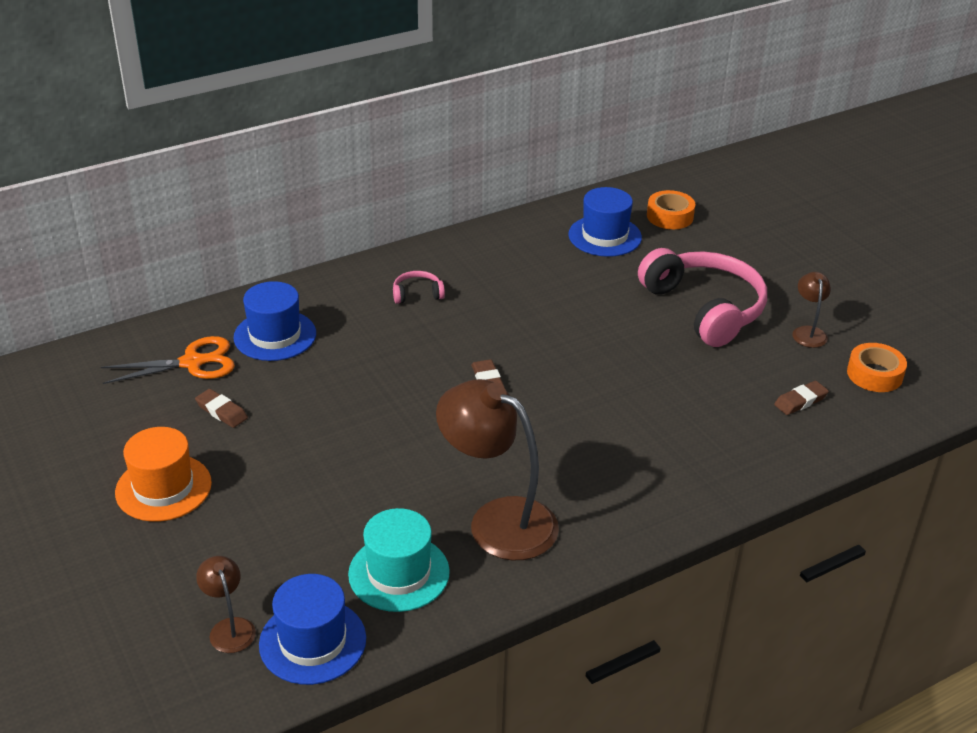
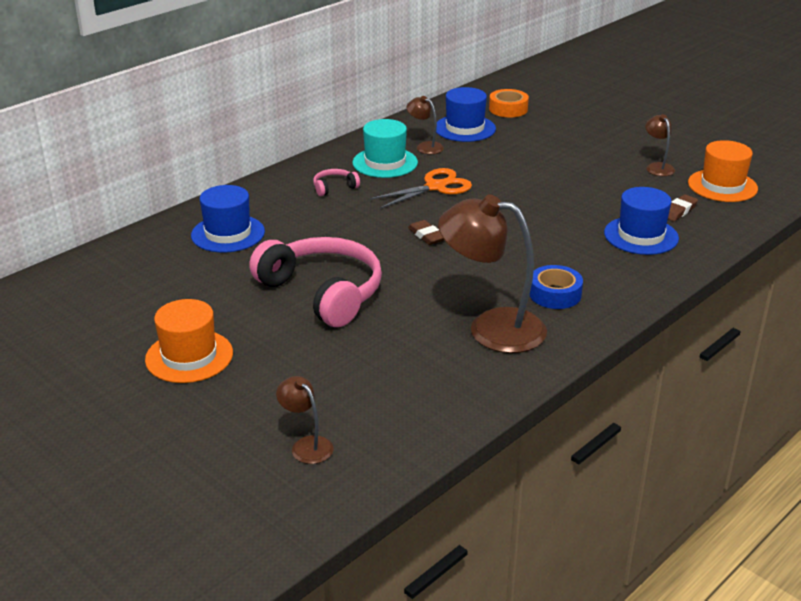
camera: 15 degrees left, 5 degrees down
(192, 363) = (164, 264): orange scissors -> orange scissors (435, 187)
(221, 411) = (211, 294): brown eraser -> none
(312, 641) = (385, 440): blue hat -> blue hat (641, 236)
(399, 573) = (431, 379): turquoise hat -> turquoise hat (385, 163)
(546, 254) = (425, 146): none -> brown lamp
(592, 489) = (555, 294): none -> blue tape
(705, 308) = (571, 163): pink headphones -> pink headphones (323, 292)
(874, 374) = (722, 186): orange tape -> orange hat

